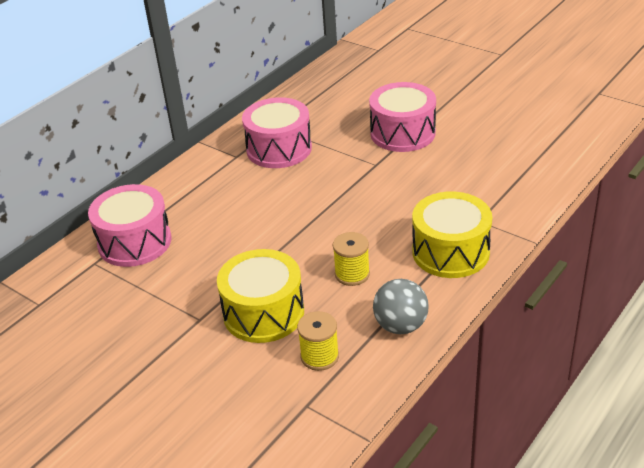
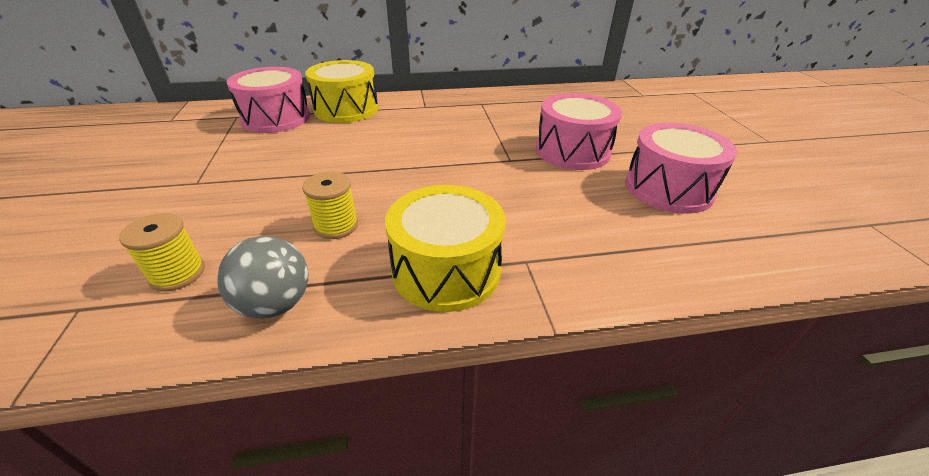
camera: 40 degrees right, 0 degrees up
(263, 313) = (229, 208): yellow drum -> yellow drum (346, 109)
(279, 149) = (459, 115): pink drum -> pink drum (668, 188)

